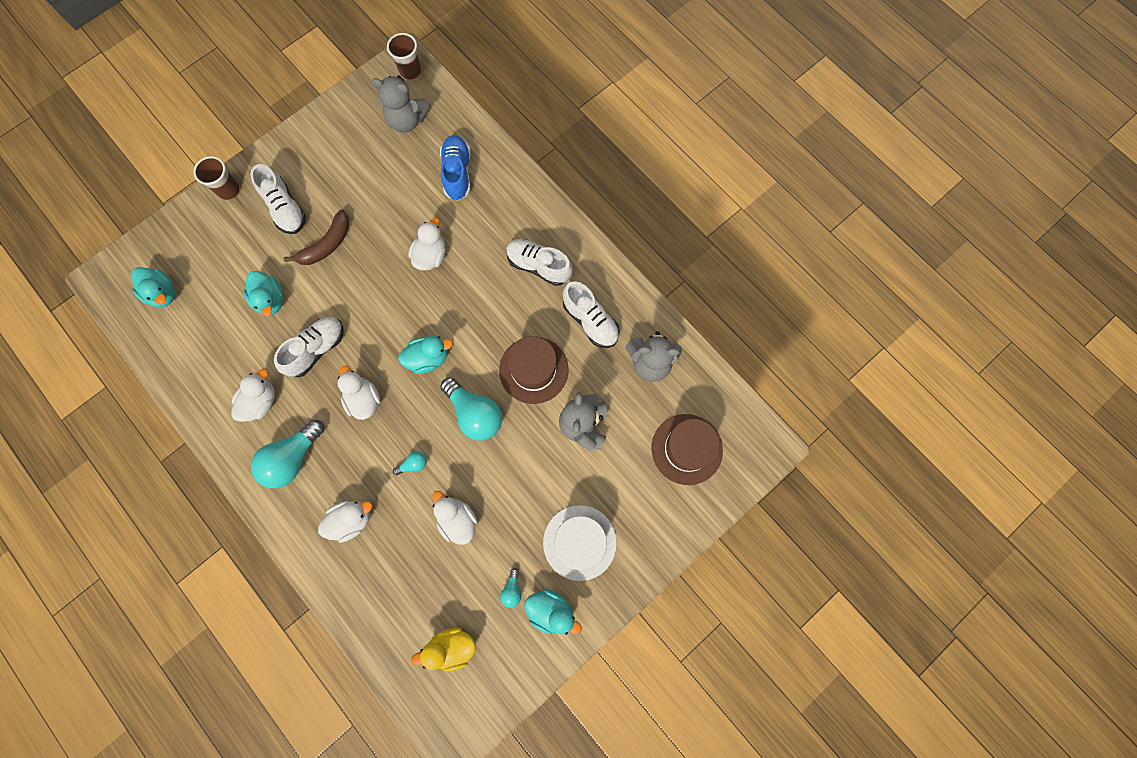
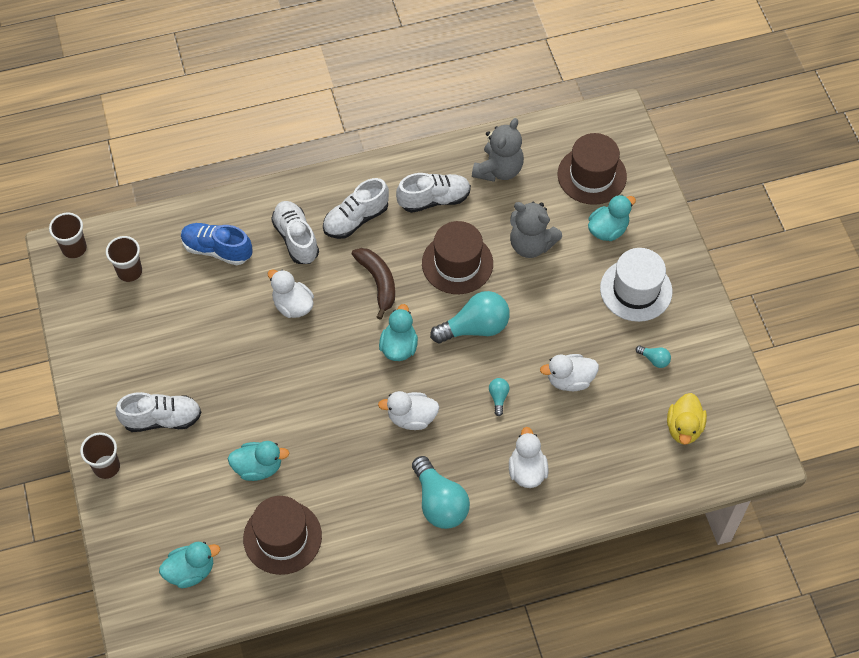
camera: 65 degrees left, 15 degrees down
(215, 347) = (282, 537): none -> brown hat
(260, 402) = (365, 513): white duck -> none
(316, 349) = (336, 442): white shoe -> white shoe (296, 239)
(326, 245) = (226, 394): brown banana -> brown banana (378, 282)
(407, 120) = (129, 272): grey teddy bear -> brown cup
(551, 611) = (686, 336): turquoise duck -> turquoise duck (608, 230)

